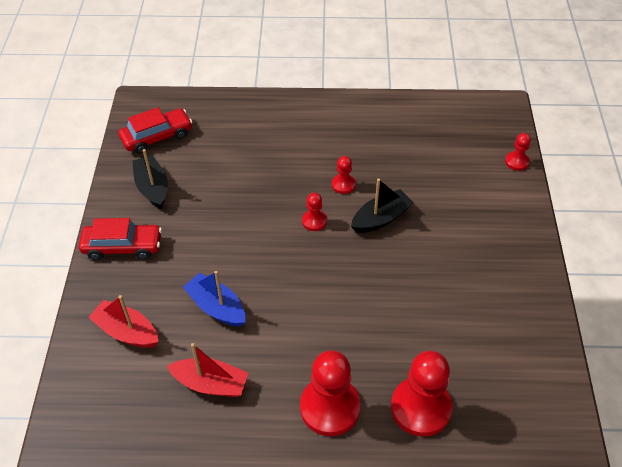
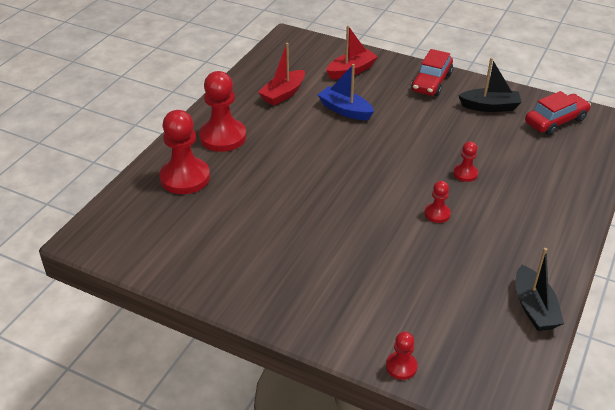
camera: 115 degrees right, 10 degrees down
(157, 137) = (555, 121): red car -> red car turned 120 degrees counterclockwise
(216, 307) = (345, 110): blue boat -> blue boat turned 120 degrees counterclockwise
(314, 221) = (401, 181): red pawn -> red pawn (465, 174)
(381, 218) = (379, 223): black boat -> black boat (534, 308)

